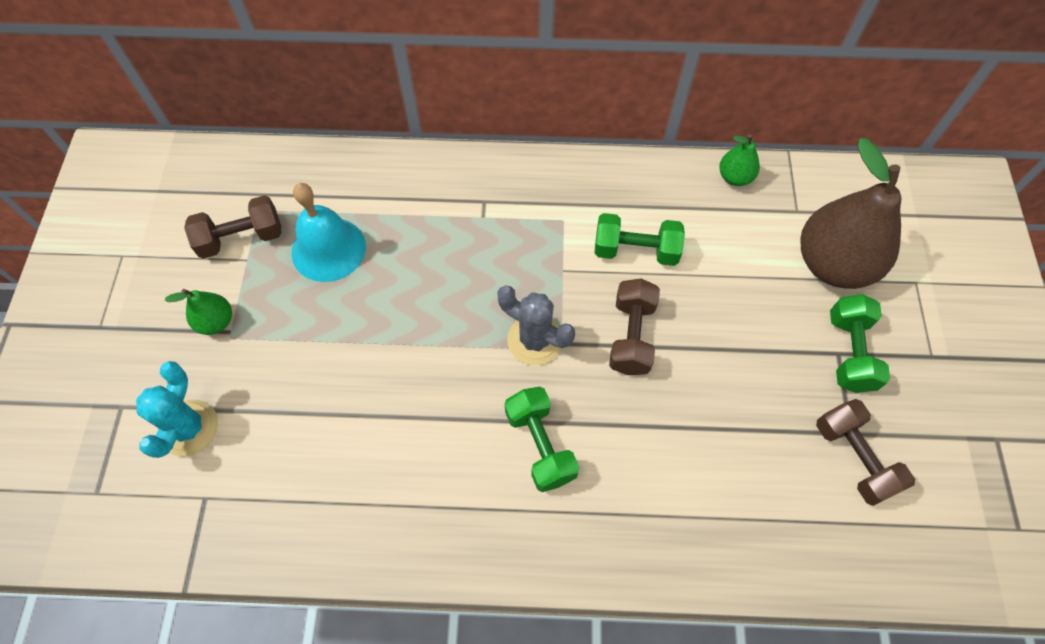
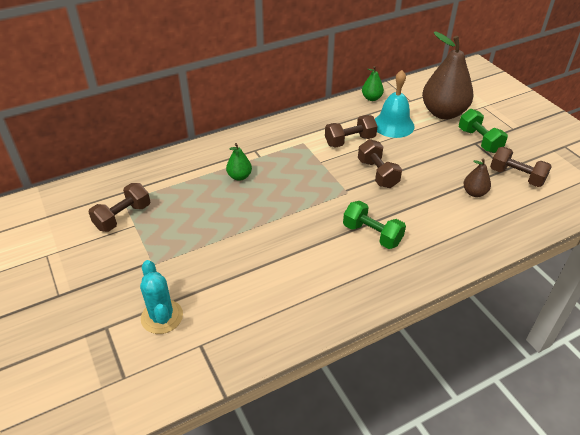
camera: 30 degrees left, 20 degrees down
(216, 322) = (138, 260): green pear -> green pear (239, 176)
(328, 249) = (182, 201): turquoise bell -> turquoise bell (393, 125)
(535, 340) = (331, 194): grey cactus -> none
(635, 250) = (350, 141): green dumbbell -> brown dumbbell
(756, 452) = (474, 193): none -> brown pear

